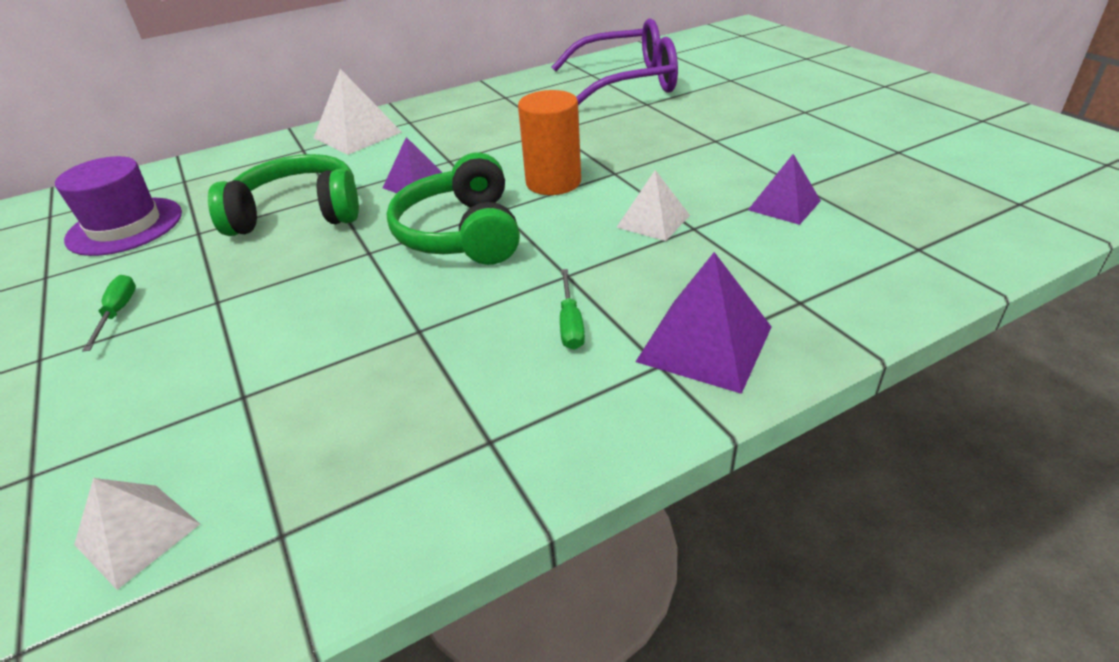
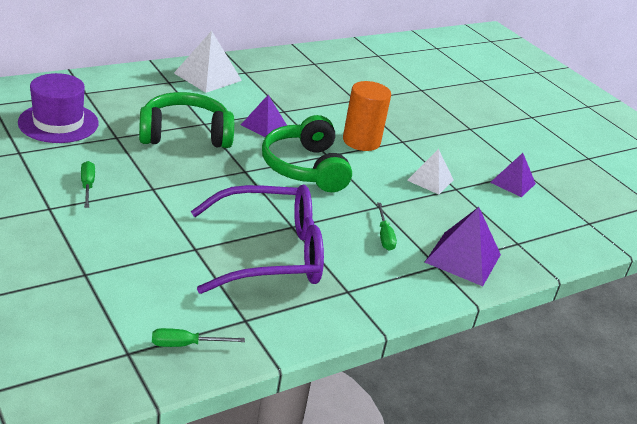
camera: 10 degrees left, 5 degrees down
(137, 534) = (165, 310): white pyramid -> none
(142, 614) = (186, 344): none -> green screwdriver
(627, 83) = (405, 68): purple glasses -> purple glasses (270, 253)

